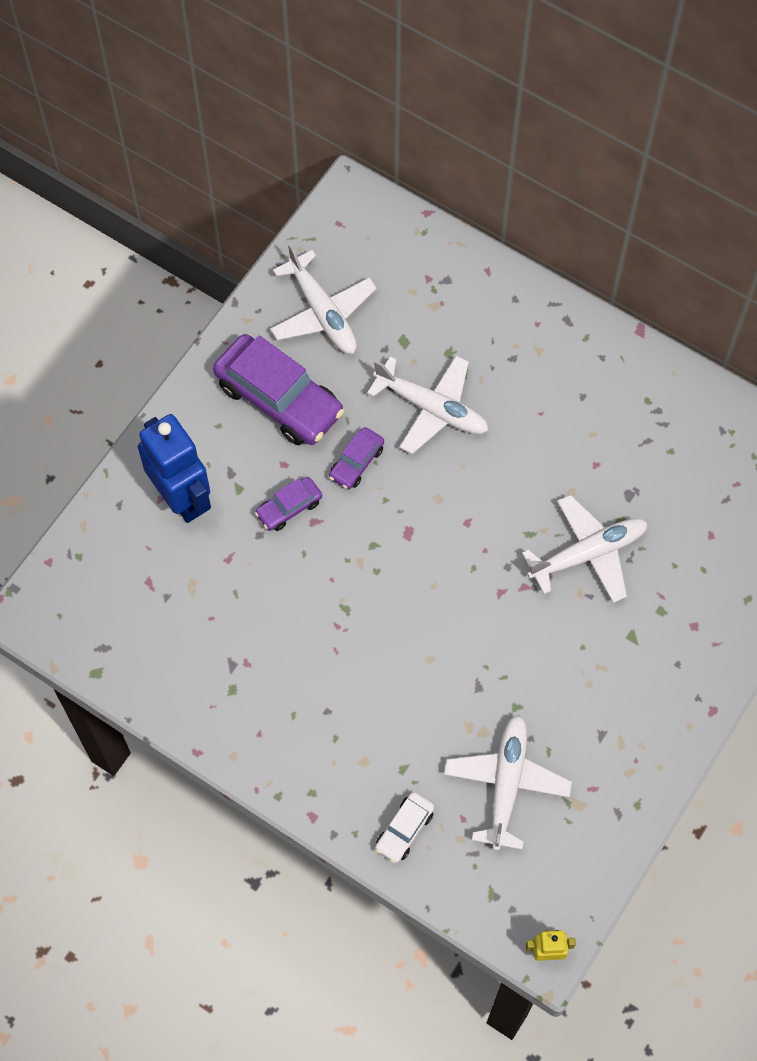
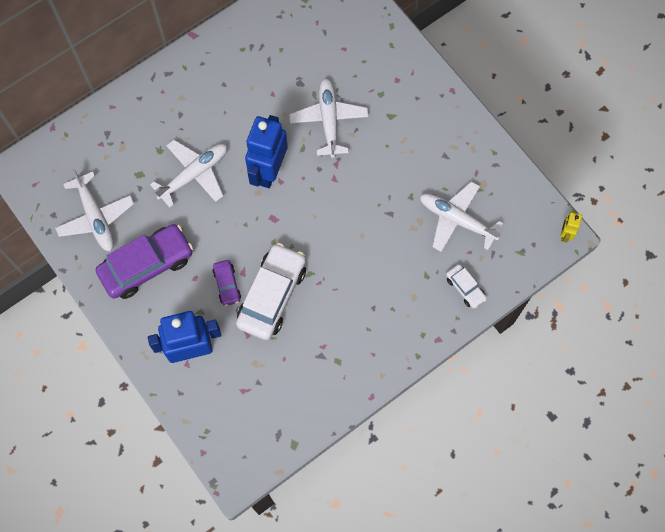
camera: 70 degrees left, 5 degrees up
(295, 570) = (272, 295): none -> white car
(322, 312) = (96, 217): white plane -> white plane turned 75 degrees clockwise
(356, 463) = (213, 233): purple car -> none
(476, 501) = (268, 171): none -> blue robot

